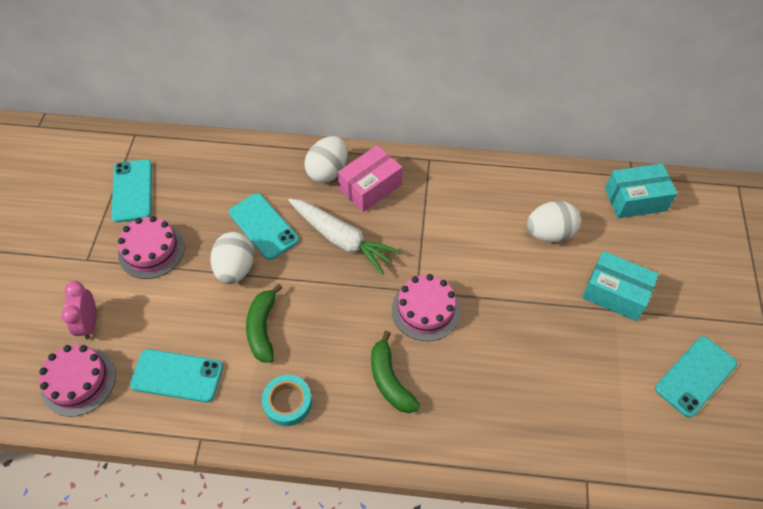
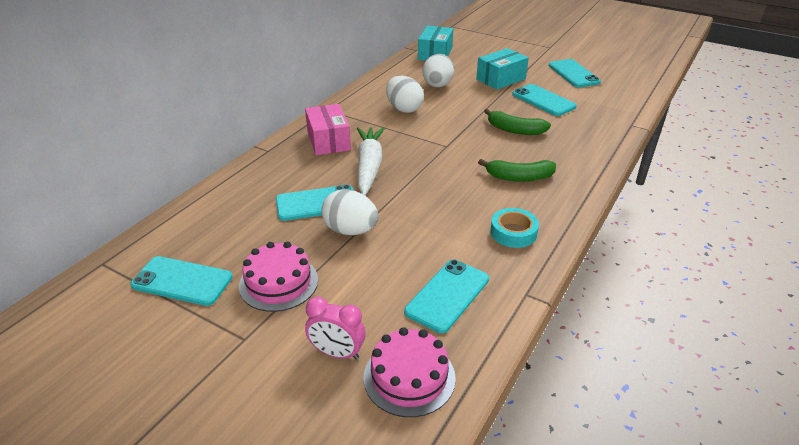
camera: 65 degrees left, 20 degrees down
(263, 328) = (429, 229): green banana -> green banana (515, 130)
(328, 171) = (290, 156): white egg -> white egg (404, 109)
(342, 239) = (369, 166): white carrot -> white carrot turned 60 degrees counterclockwise
(425, 310) = (466, 146): pink cake -> none
(587, 359) = (543, 100): none -> turquoise phone

